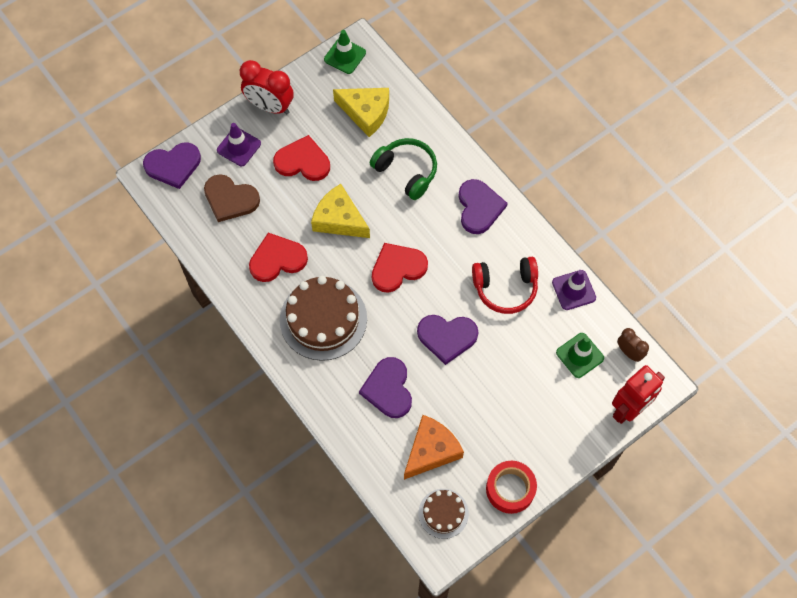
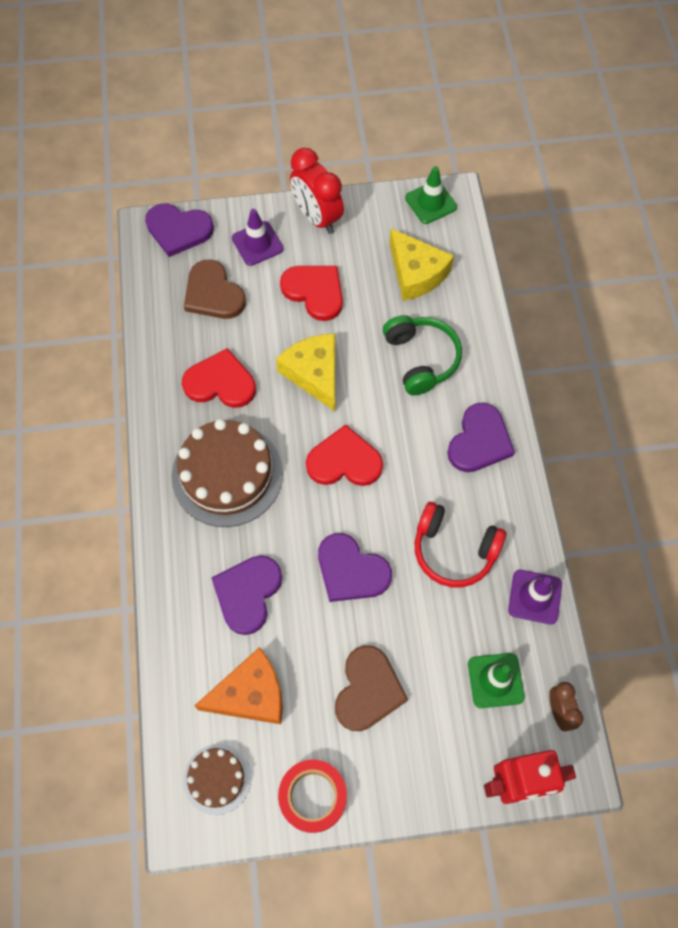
camera: 30 degrees right, 0 degrees up
(504, 406) = (368, 690): none -> brown heart

